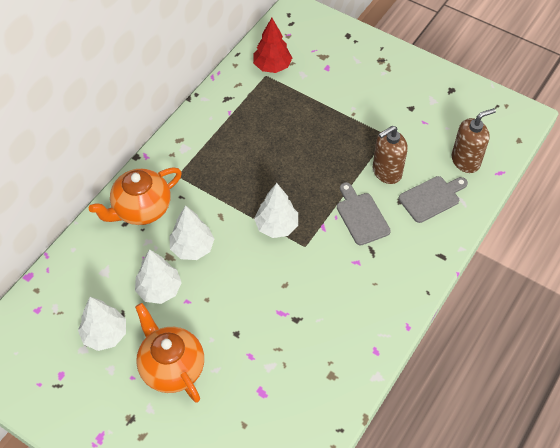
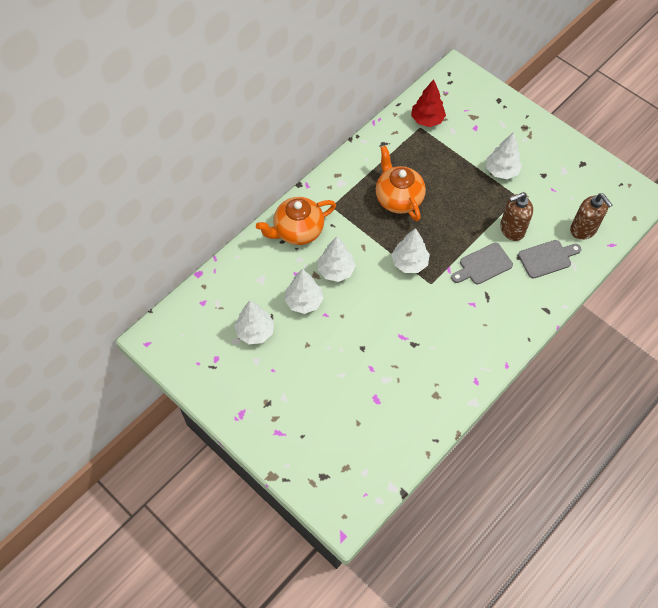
camera: 10 degrees right, 5 degrees up
(171, 367) = (306, 367): orange teapot -> orange teapot (398, 198)
(361, 216) = (483, 265): grey cutting board -> grey cutting board turned 105 degrees counterclockwise
(364, 110) = (501, 171): none -> white tree
(465, 161) = (583, 230): brown soap dispenser -> brown soap dispenser turned 75 degrees clockwise

